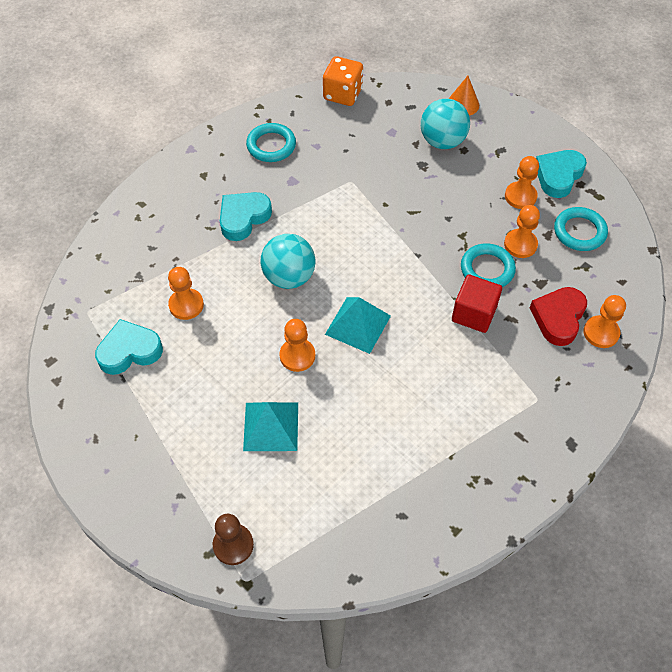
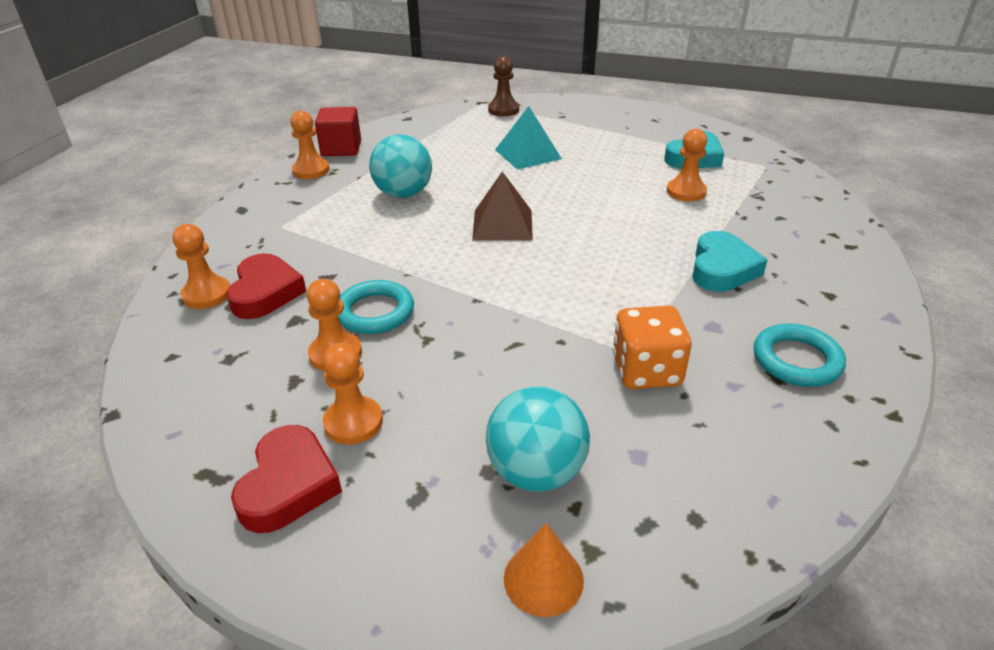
camera: 155 degrees right, 20 degrees down
(289, 277) = (610, 237): turquoise ball -> turquoise ball (403, 194)
(297, 356) = (544, 191): orange pawn -> orange pawn (311, 170)
(342, 94) = (792, 498): orange dice -> orange dice (646, 371)
(358, 325) = (502, 224): turquoise pyramid -> brown pyramid
(474, 314) = (375, 267): red cube -> red cube (341, 148)
(558, 176) = (288, 485): turquoise heart -> red heart
(579, 232) = (241, 401): turquoise ring -> none

